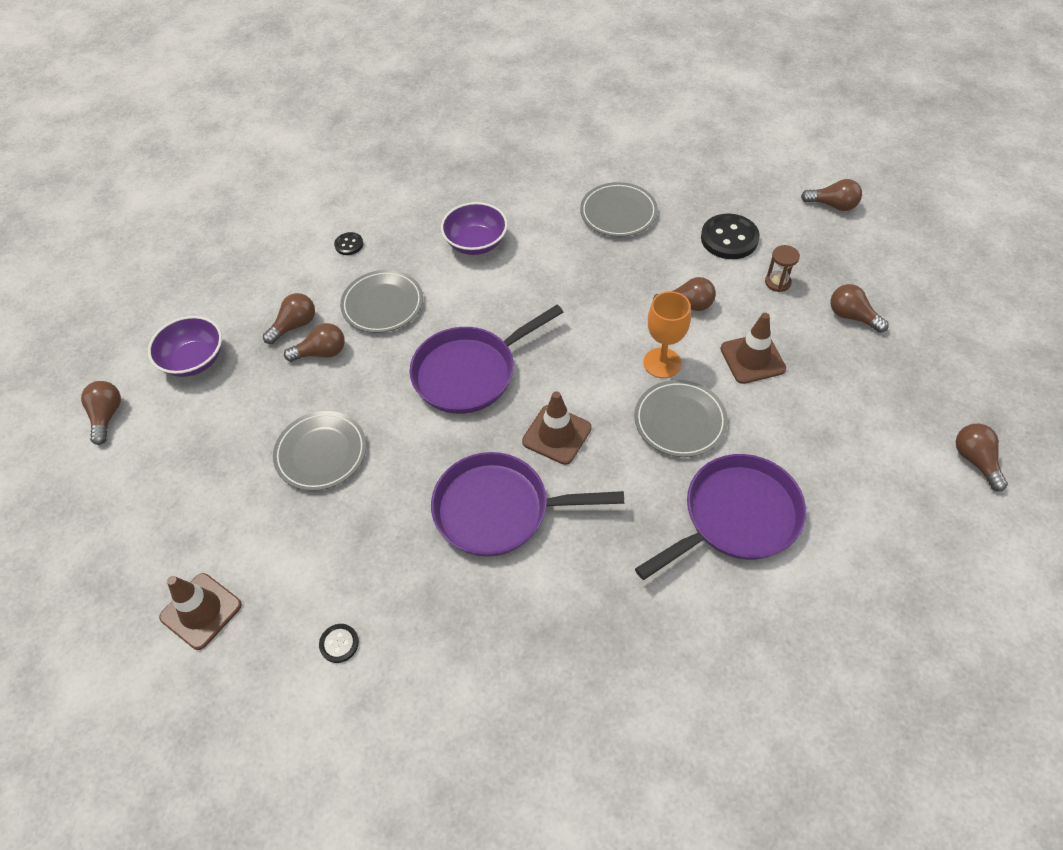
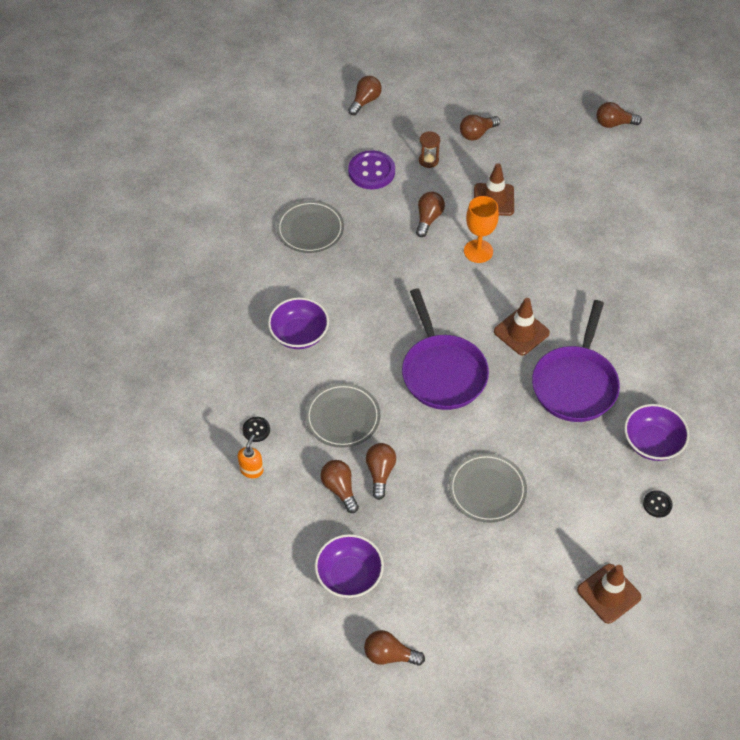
camera: 75 degrees left, 0 degrees up
(302, 254) = (251, 470): none -> orange soap dispenser
(433, 619) = (652, 443): none -> purple bowl
(680, 421) = (533, 258): grey plate -> none
(729, 238) = (371, 171): black button -> purple button
(736, 517) = (620, 254): purple pan -> none

